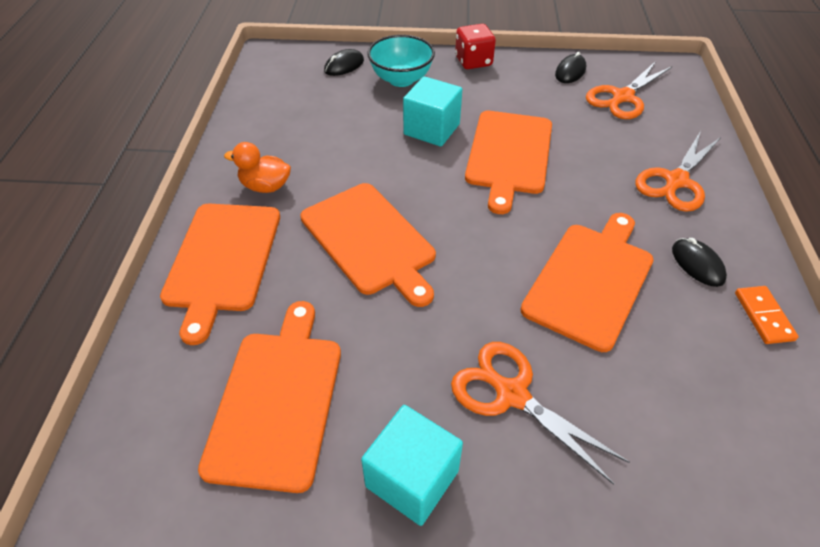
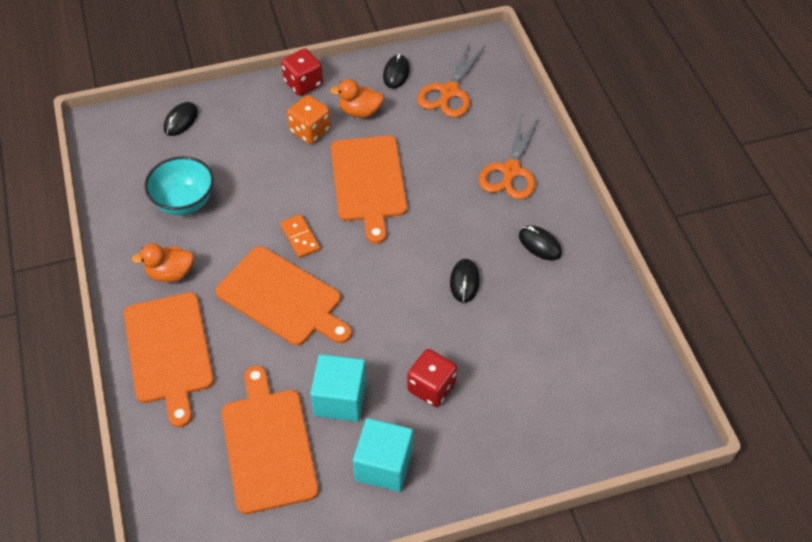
camera: 20 degrees left, 5 degrees up
(401, 79) = (243, 123): turquoise bowl -> turquoise bowl (184, 202)
(431, 129) = (292, 173): turquoise cube -> turquoise cube (340, 399)
(464, 99) = (310, 131): none -> orange dice
(511, 394) = (431, 387): orange scissors -> red dice
(521, 94) = (360, 111): none -> orange duck
(590, 280) = (464, 282): orange cutting board -> black mouse
(763, 316) = (592, 274): orange domino -> orange domino (300, 237)

